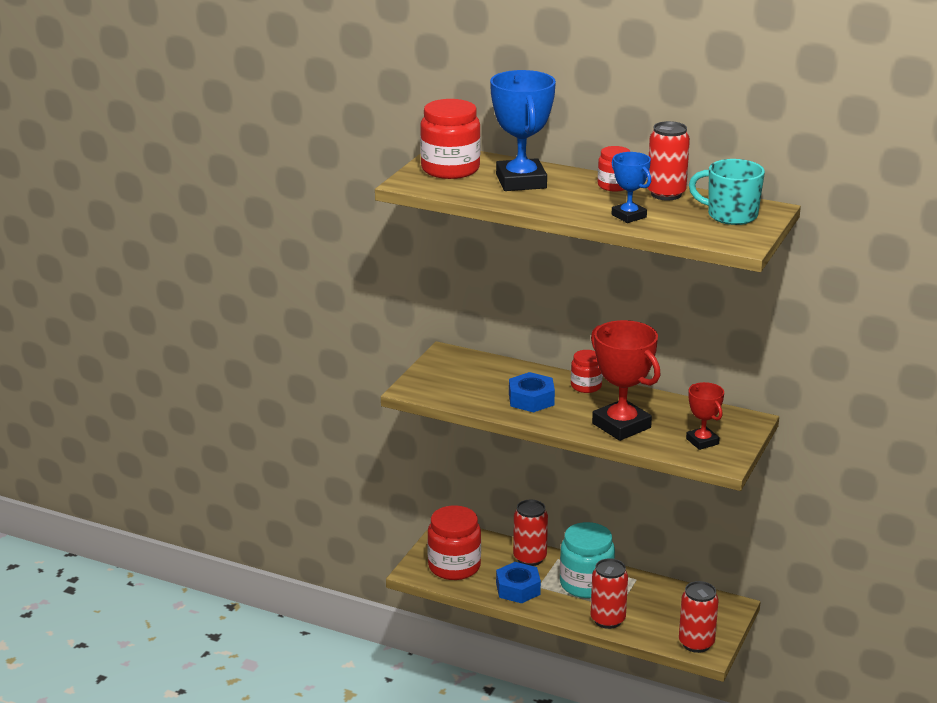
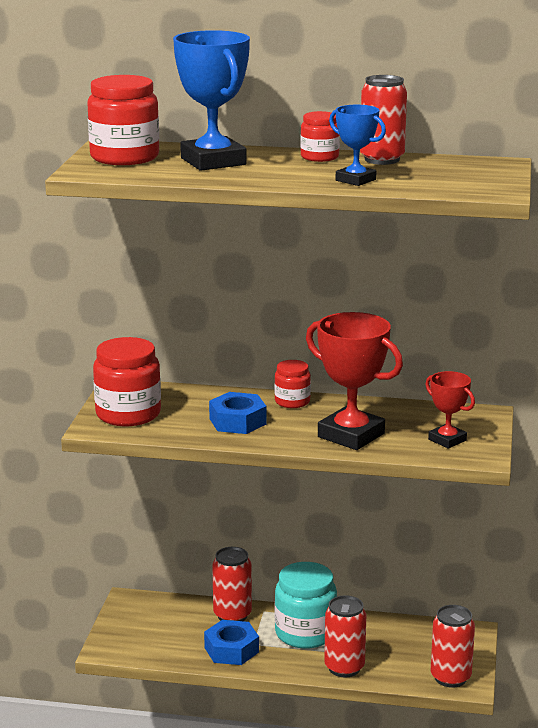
camera: 15 degrees left, 5 degrees down
(454, 566) = (150, 637): red jar -> red jar (128, 414)
(730, 215) = (465, 171): turquoise mug -> none

